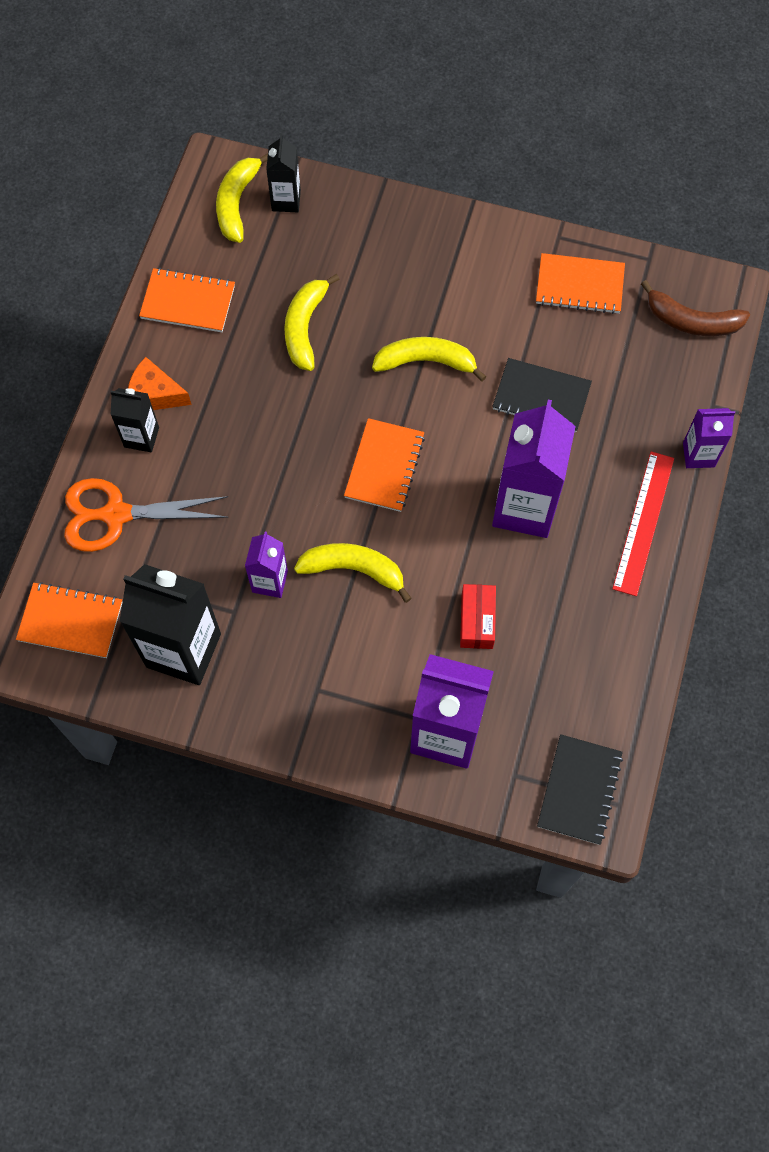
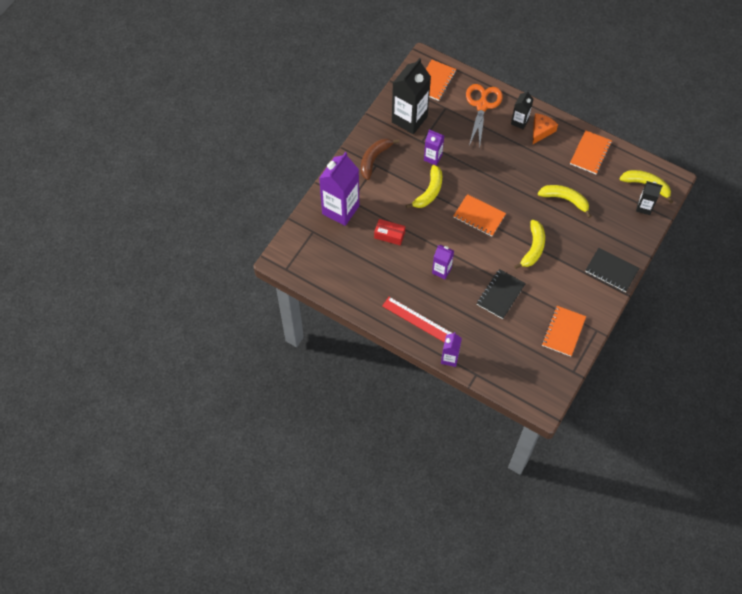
camera: 105 degrees right, 5 degrees down
(524, 507) = (441, 270): purple carton -> purple carton, size x0.53
(579, 790) = (298, 255): black notebook -> black notebook (611, 271)
(691, 321) = (529, 380): brown banana -> brown banana (374, 159)

